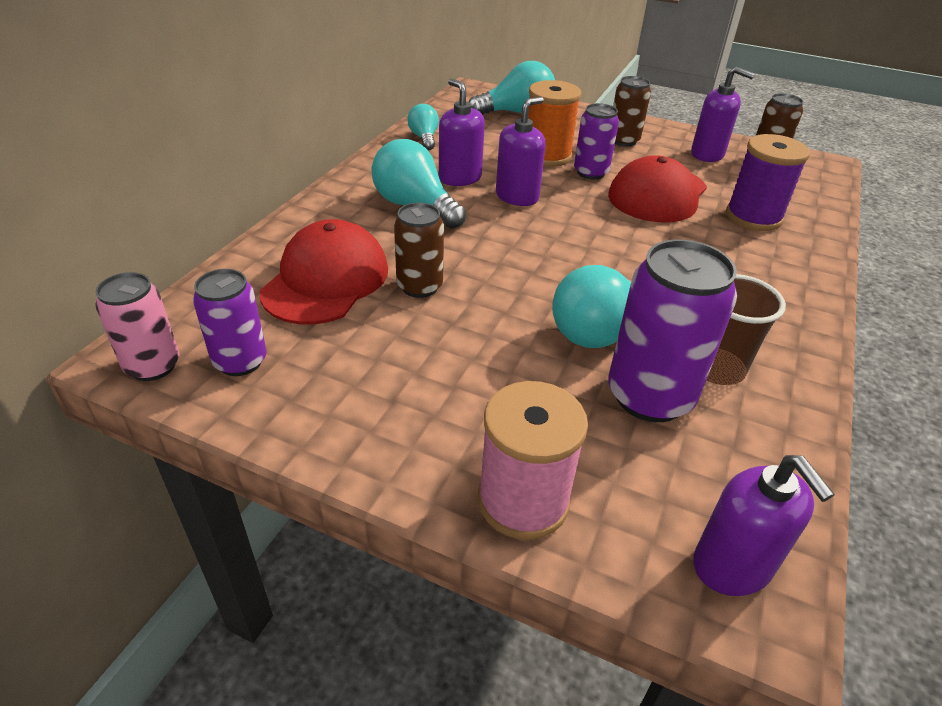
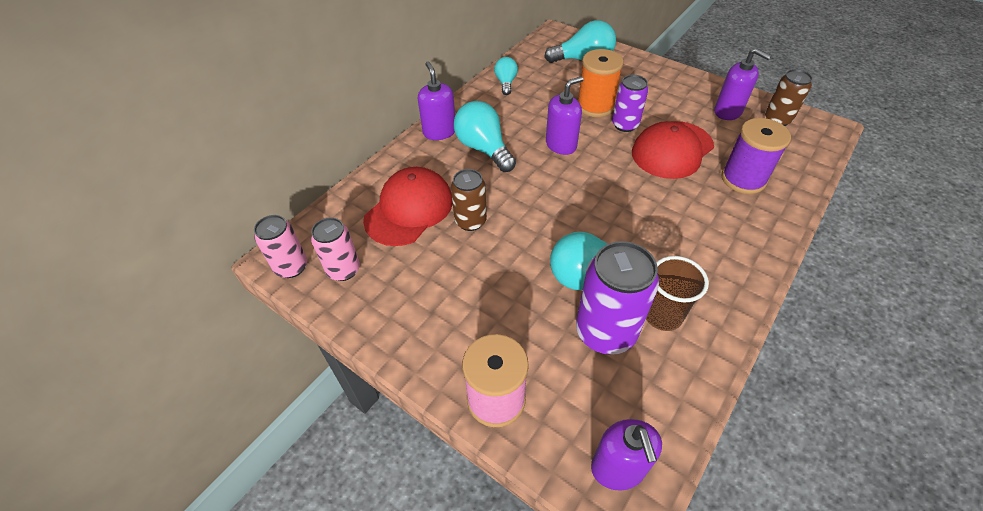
camera: 15 degrees right, 10 degrees up
(240, 361) = (343, 270): purple can -> pink can
(460, 178) = (523, 124): purple soap dispenser -> purple soap dispenser (439, 132)
(623, 141) = (662, 93): brown can -> none

